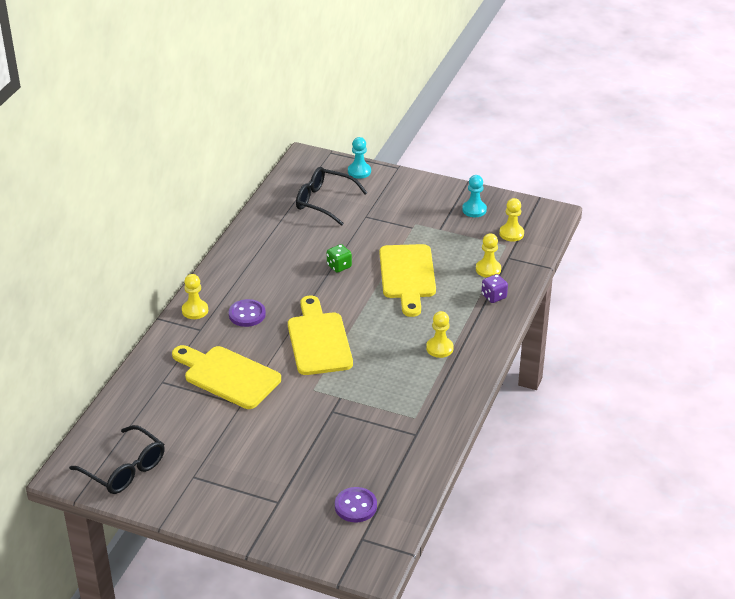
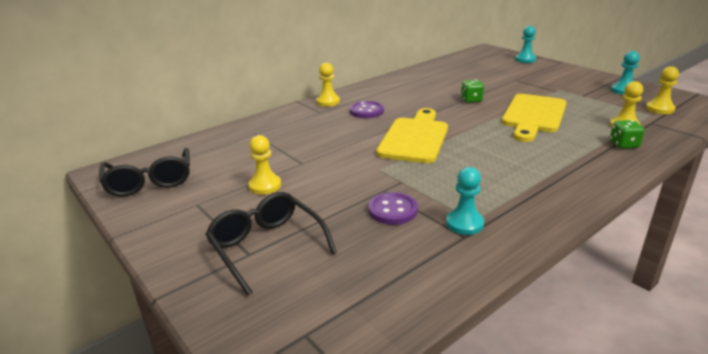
camera: 30 degrees right, 10 degrees down
(228, 376) = (311, 142): yellow cutting board -> none
(324, 202) = (485, 68): black glasses -> black glasses (267, 247)
(355, 506) = (331, 290): purple button -> purple button (392, 210)
(410, 423) = (464, 223): none -> turquoise pawn
(439, 348) = (539, 169): yellow pawn -> yellow pawn (265, 186)
(494, 296) = (623, 145): purple dice -> green dice

